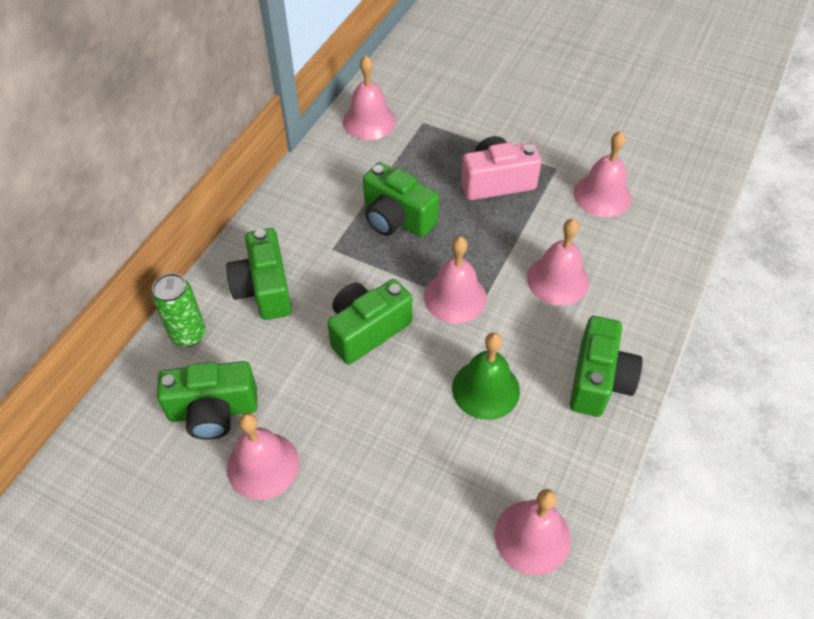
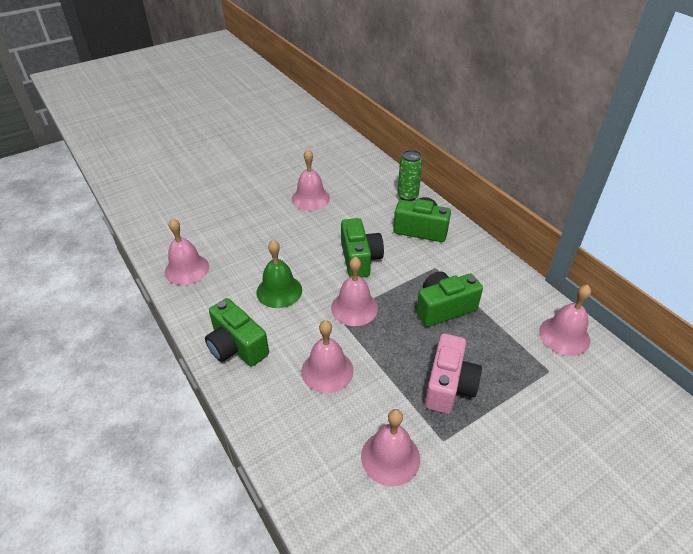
camera: 120 degrees right, 10 degrees down
(213, 411) = (353, 192): green camera -> none

